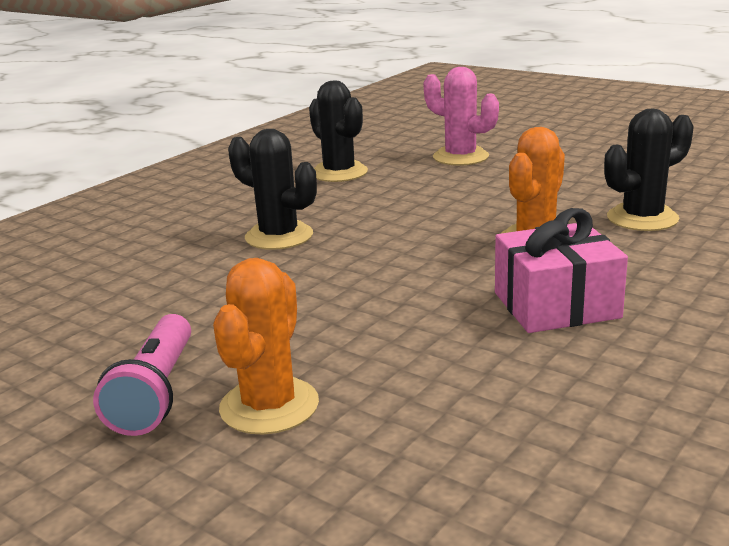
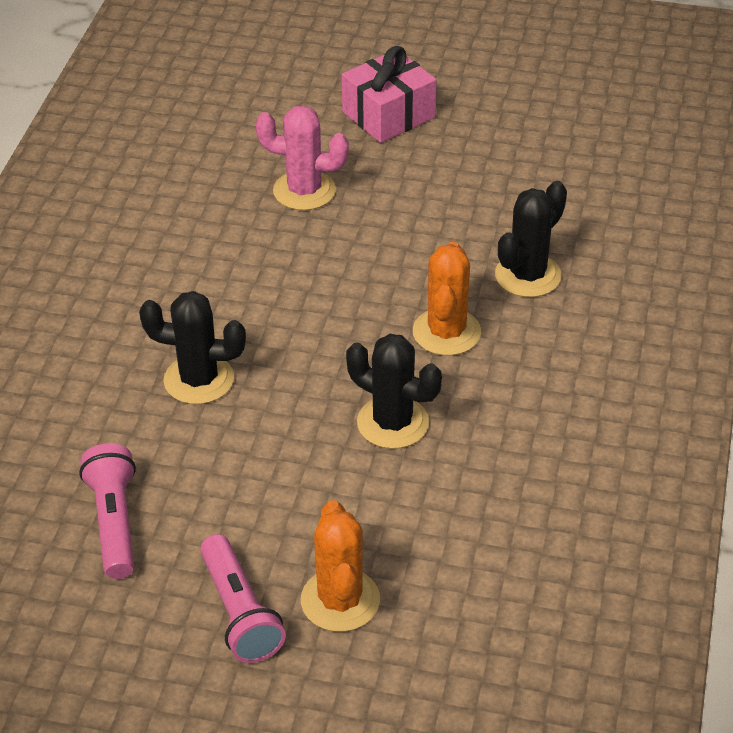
camera: 25 degrees left, 20 degrees up
(113, 306) = (114, 522): none -> pink flashlight
(339, 173) = (187, 248): black cactus -> black cactus (393, 423)
(556, 305) = (502, 423): pink gift -> pink gift (388, 115)

